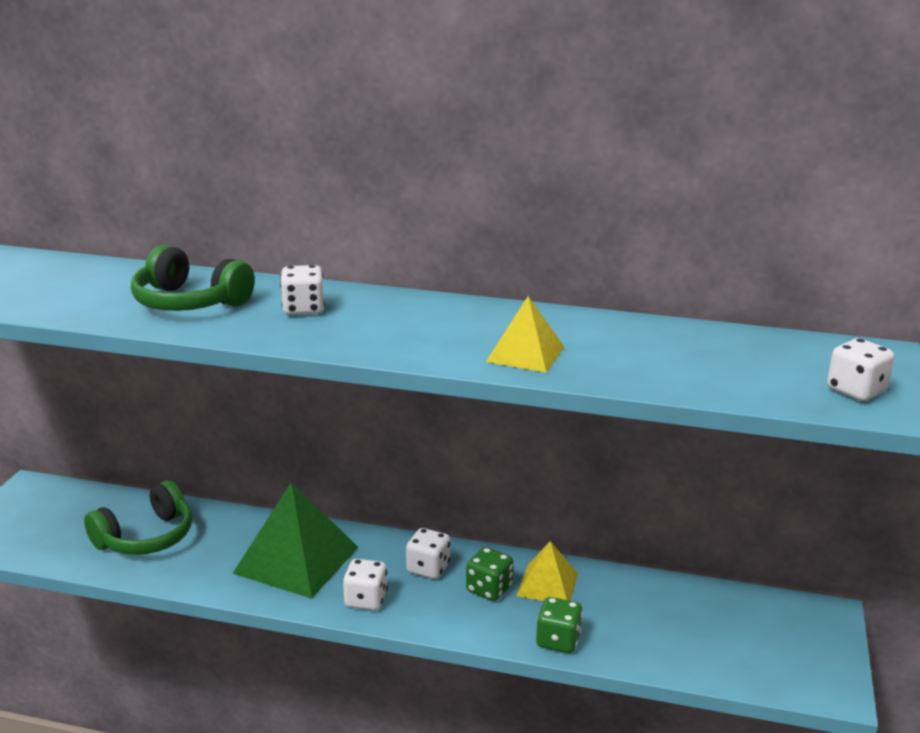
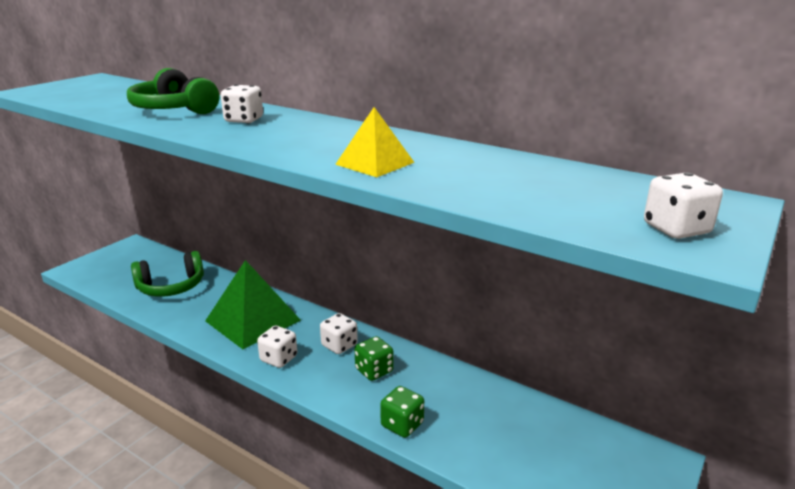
camera: 20 degrees right, 0 degrees up
(547, 584) = (422, 377): yellow pyramid -> none

